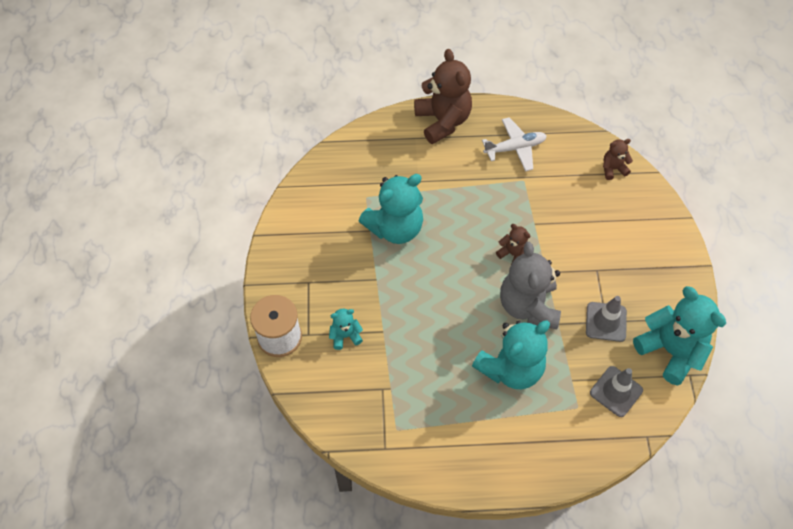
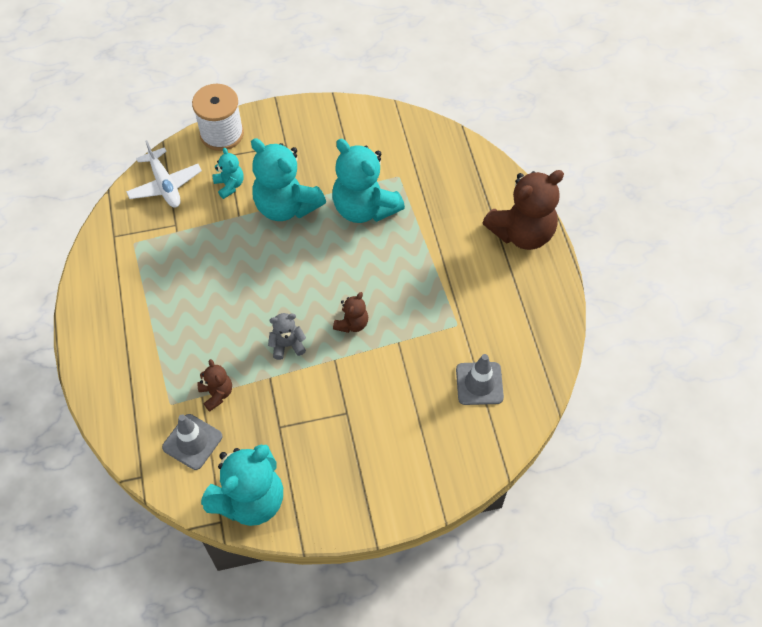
camera: 80 degrees right, 0 degrees up
(510, 368) = (209, 335): turquoise teddy bear -> turquoise teddy bear (286, 206)
(515, 148) = (502, 311): white plane -> white plane (165, 185)
(528, 306) = (287, 345): grey teddy bear -> grey teddy bear, size x0.48
(606, 322) = (278, 426): grey traffic cone -> grey traffic cone (479, 383)
(613, 169) = (499, 423): brown teddy bear -> brown teddy bear (216, 394)

